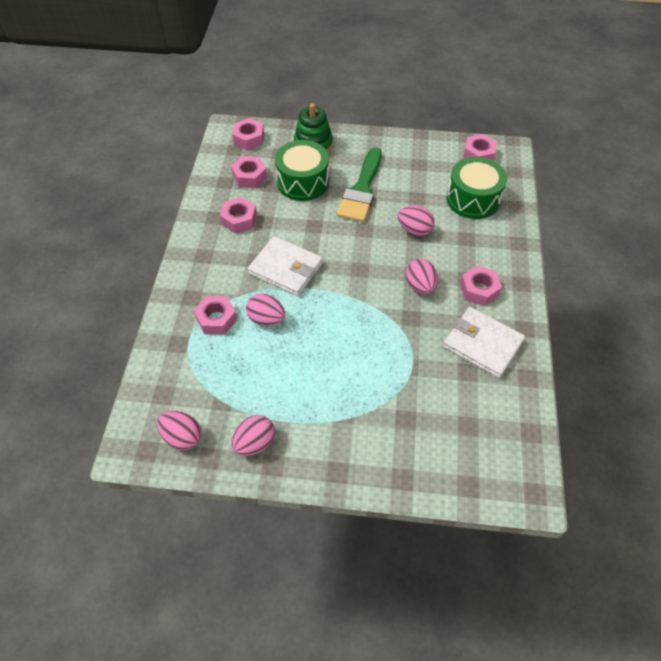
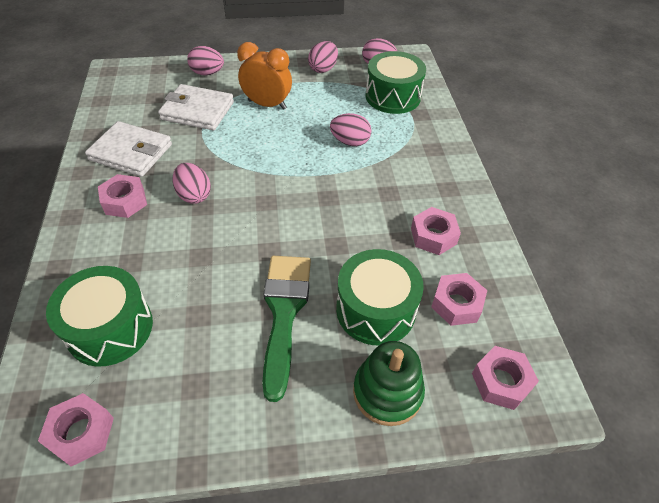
camera: 165 degrees right, 5 degrees down
(193, 375) = (393, 96): none -> green drum
(216, 319) = (397, 135): pink nut -> none
(286, 268) = (350, 189): white wallet -> white wallet (197, 111)
(338, 388) = (267, 104): none -> orange clock
(414, 230) = (201, 262): pink egg -> pink egg (207, 73)

